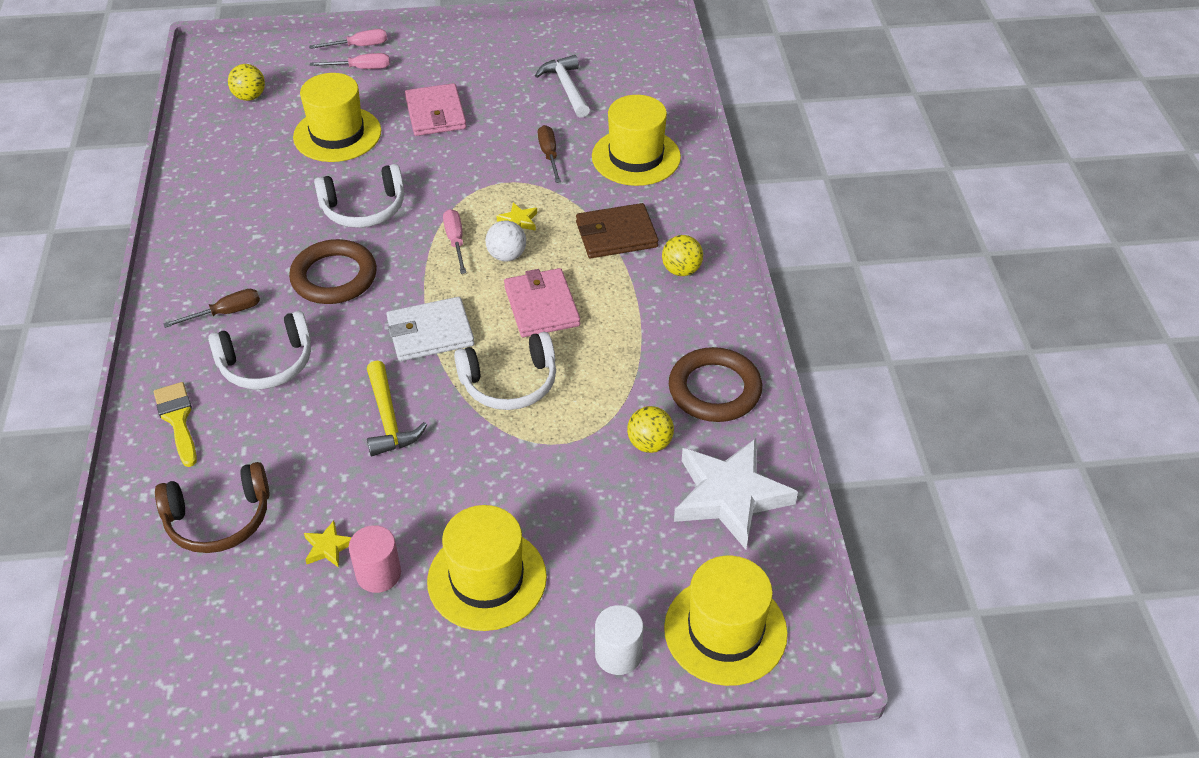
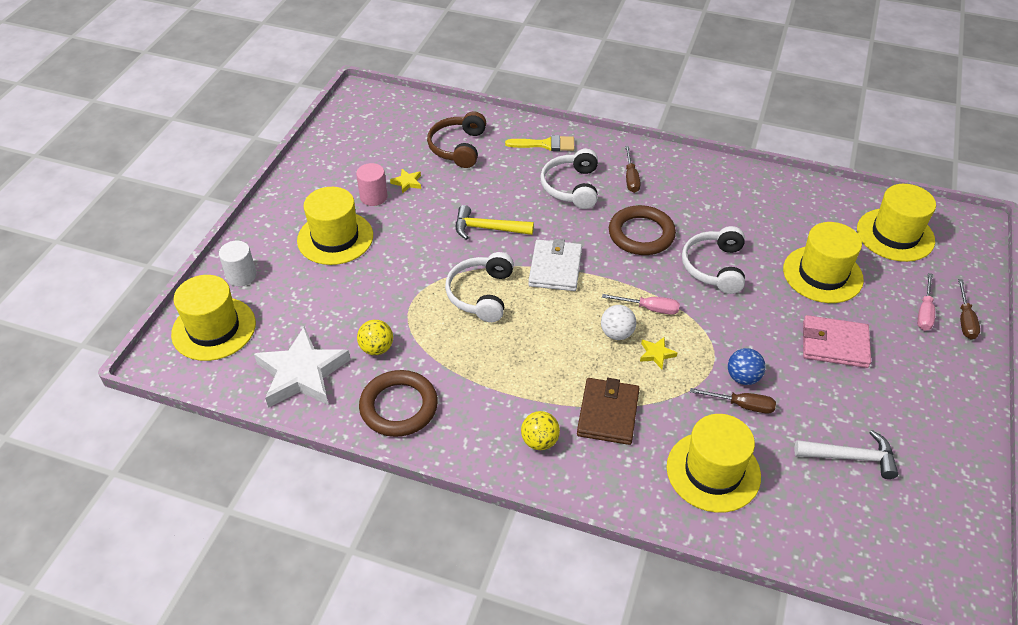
camera: 115 degrees right, 0 degrees up
(250, 97) = (895, 235): yellow ball -> yellow hat
(359, 46) = (965, 320): pink screwdriver -> brown screwdriver
(514, 160) = (743, 377): none -> blue ball
(542, 306) = (548, 336): pink wallet -> none

